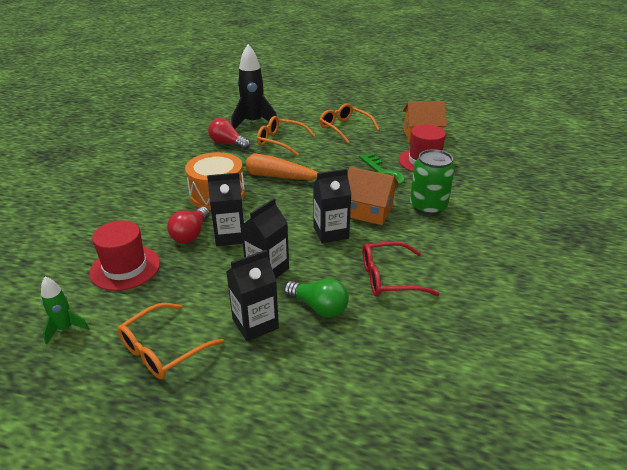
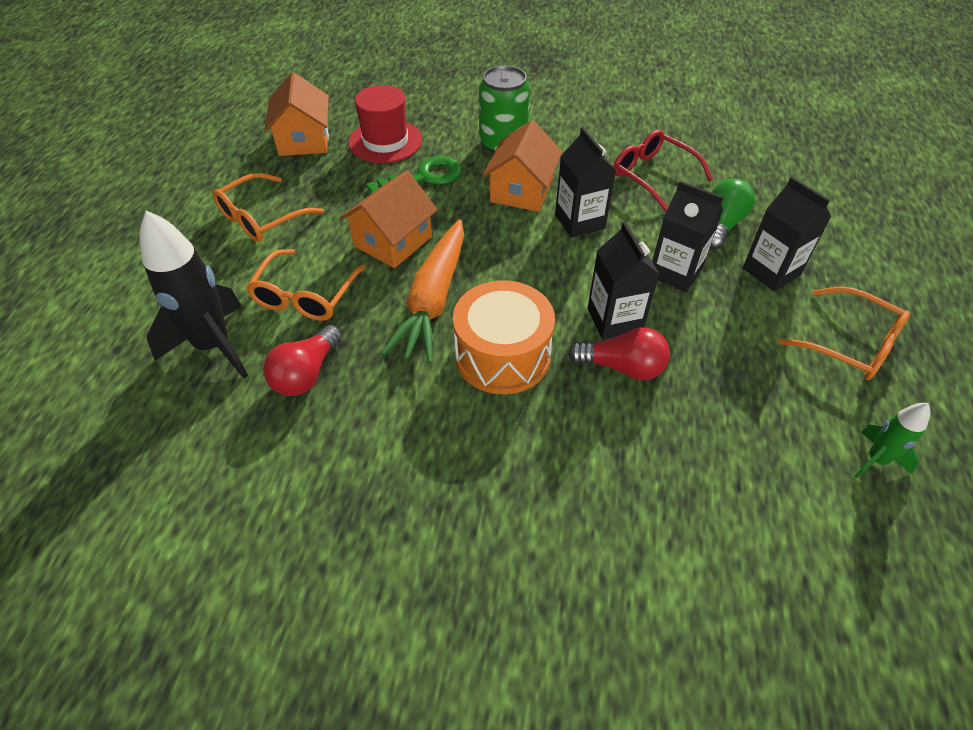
camera: 95 degrees left, 15 degrees up
(125, 268) = (729, 430): red hat -> none
(319, 164) = (393, 241): none -> orange house
(389, 278) = (653, 176): red glasses -> red glasses turned 150 degrees clockwise

